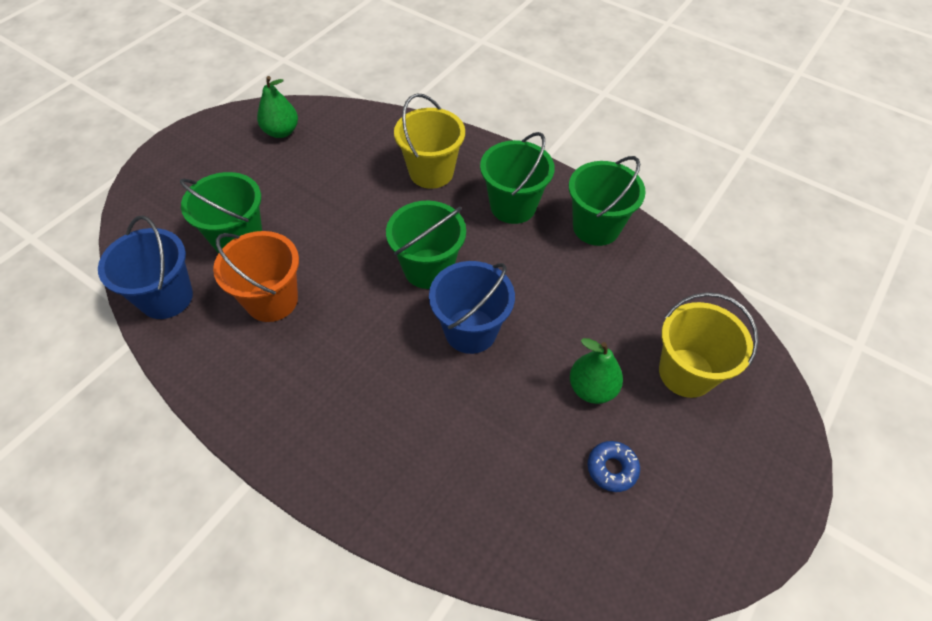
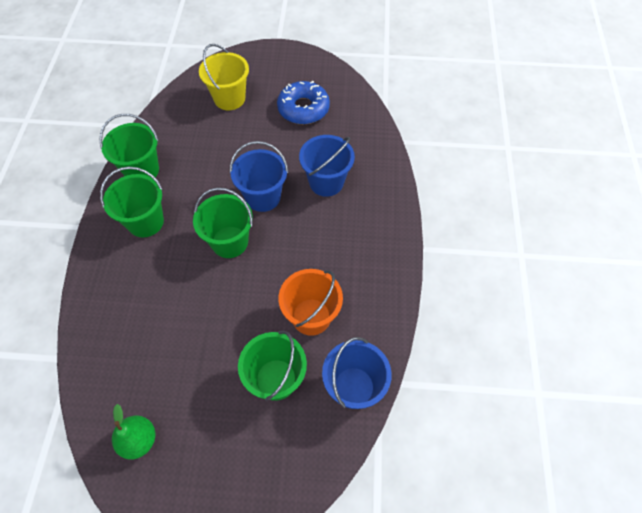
camera: 120 degrees left, 5 degrees up
(431, 172) = (135, 289): yellow bucket -> none
(443, 419) = (326, 182): none -> blue bucket
(592, 388) = (264, 130): green pear -> none
(612, 468) = (303, 108): blue donut -> blue donut, size x1.92

